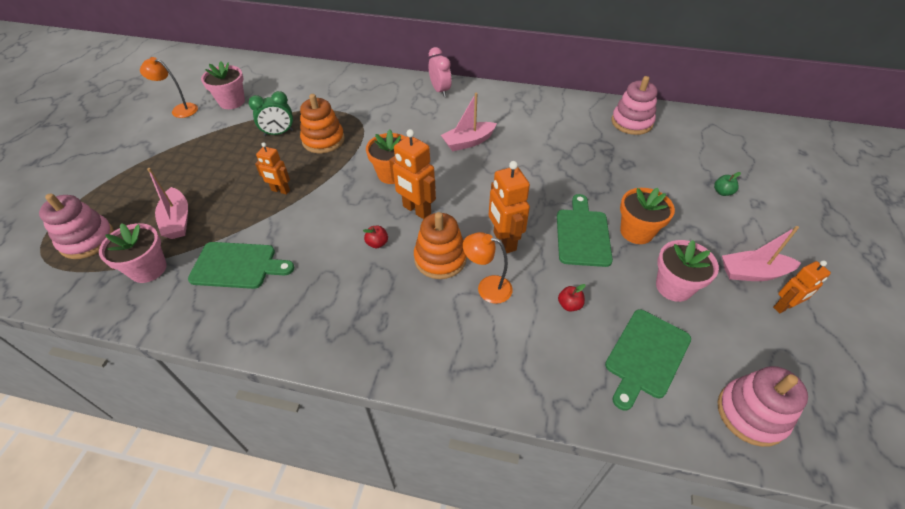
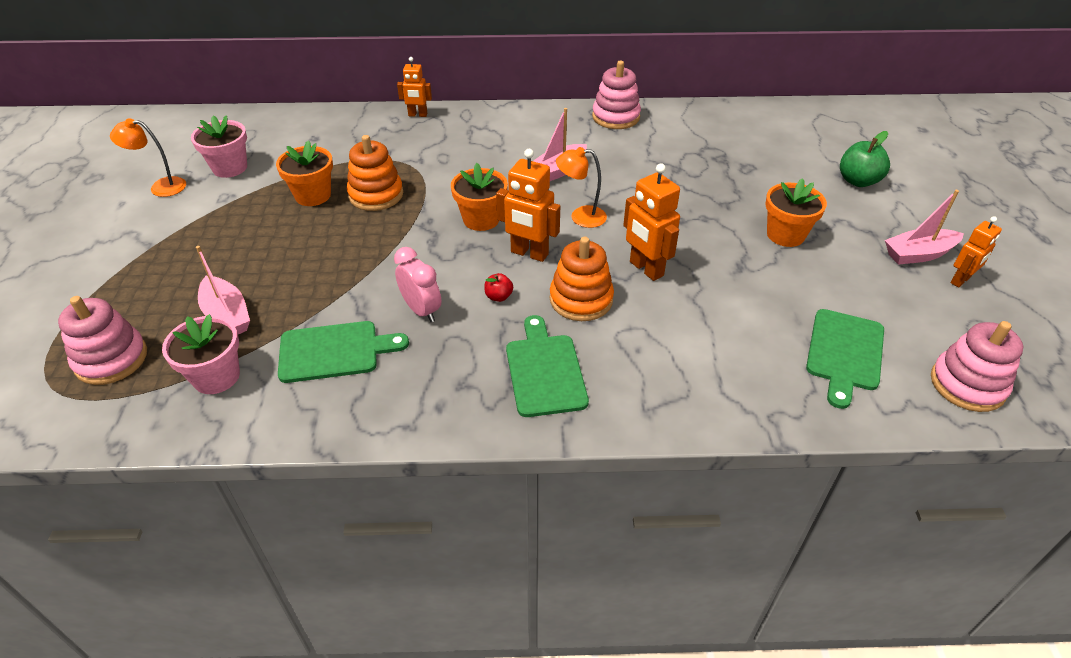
camera: 15 degrees left, 5 degrees down
(278, 133) = (313, 195): green clock -> orange flower pot
(280, 190) = (348, 260): orange robot -> orange robot (417, 115)
(440, 90) = (497, 119): pink clock -> pink clock (421, 310)
(487, 287) = (648, 319): orange lamp -> orange lamp (580, 217)
(569, 305) = (745, 320): red apple -> none
(583, 234) = (729, 247): green cutting board -> green cutting board (545, 371)
(631, 122) = (734, 124): pink stacking toy -> pink stacking toy (616, 117)
(674, 287) = (846, 282): pink flower pot -> none
(722, 192) = (858, 181): green apple -> green apple, size x1.88

